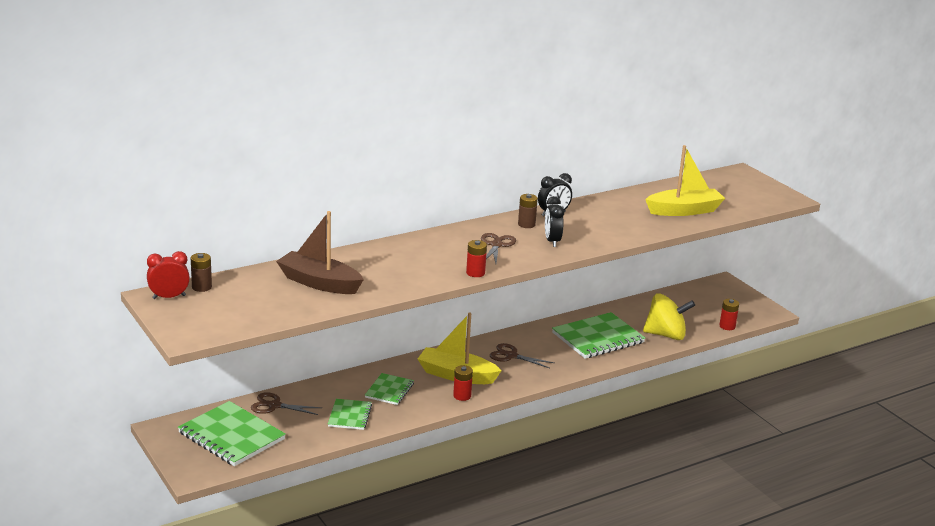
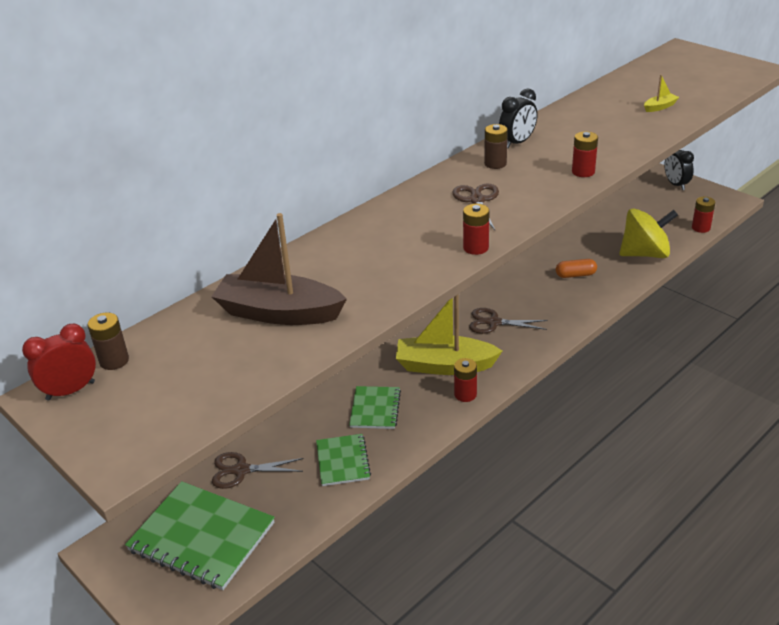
camera: 10 degrees left, 10 degrees up
(552, 241) = (540, 180): black clock -> black clock (676, 184)
(588, 242) = (583, 172): none -> red battery
(598, 338) = (575, 275): green notebook -> orange capsule
(684, 211) = (660, 107): yellow boat -> yellow boat, size x0.42

